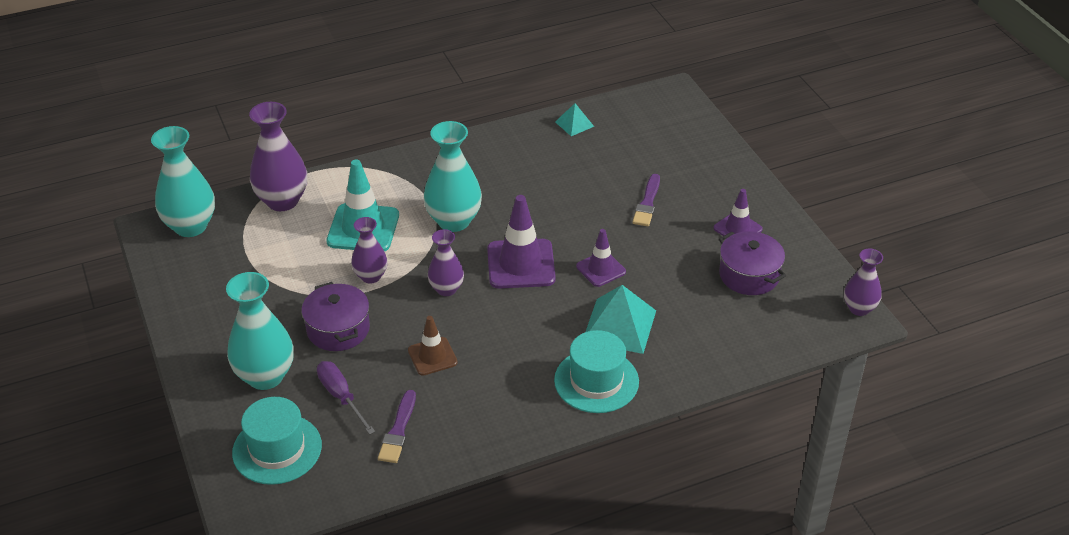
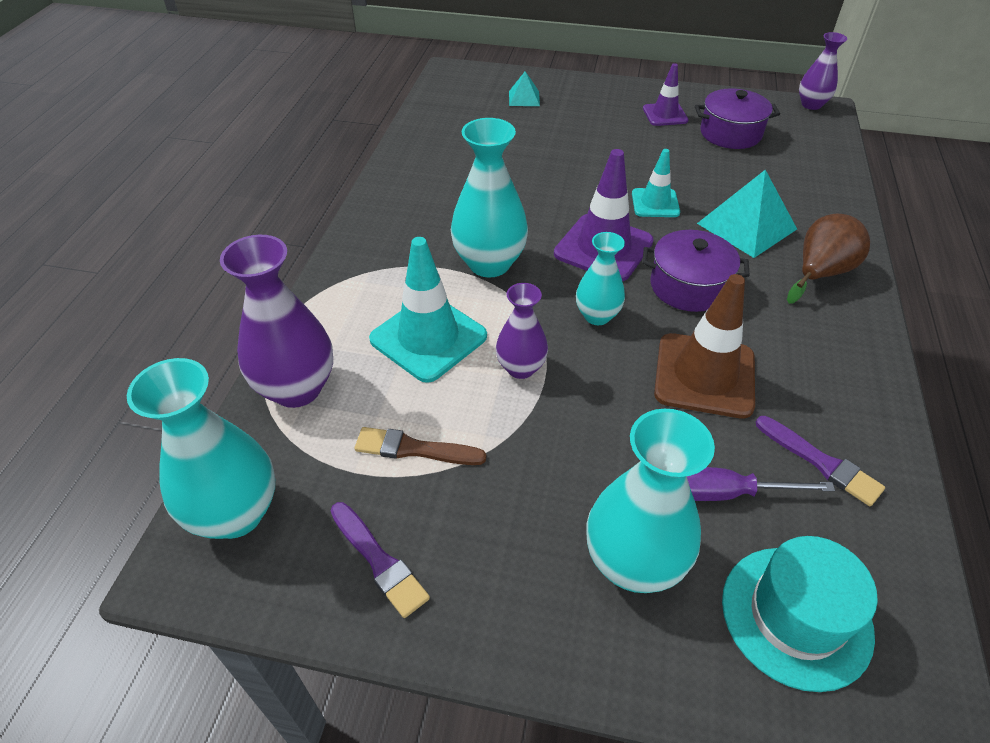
camera: 55 degrees left, 5 degrees up
(276, 264) = (414, 449): none -> brown brush
(338, 329) = (594, 440): purple pot -> purple pot (688, 286)
(432, 356) = (704, 375): brown traffic cone -> brown traffic cone, size x1.69
(446, 289) = (597, 316): purple vase -> turquoise vase
(574, 124) = (428, 132): turquoise pyramid -> turquoise pyramid (524, 98)
(596, 381) = (820, 273): turquoise hat -> brown pear
(601, 269) = (655, 203): purple traffic cone -> turquoise traffic cone
(647, 203) = (586, 142): purple brush -> purple brush (379, 561)

